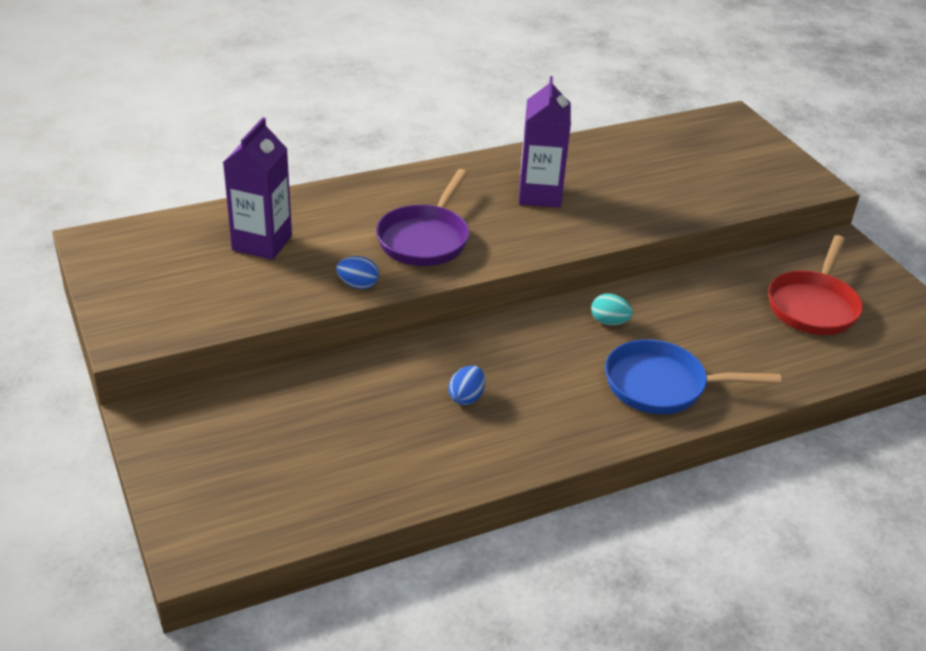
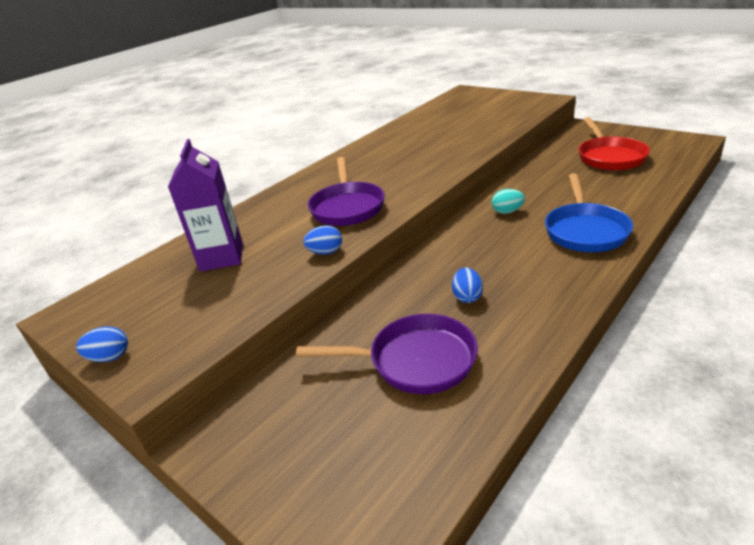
camera: 20 degrees left, 5 degrees down
(109, 304) = (110, 357): none -> blue egg
(362, 433) = (415, 361): none -> purple pan
(539, 195) = (398, 158): purple carton -> none
(662, 385) = (585, 230): blue pan -> blue pan turned 60 degrees counterclockwise

